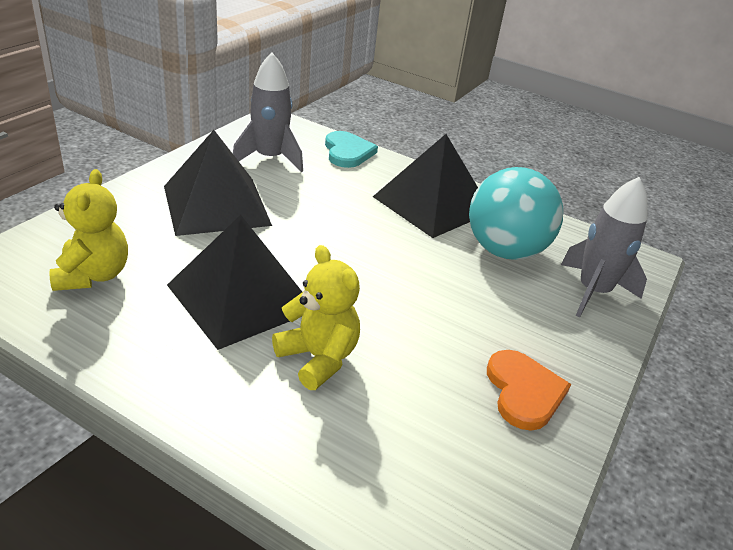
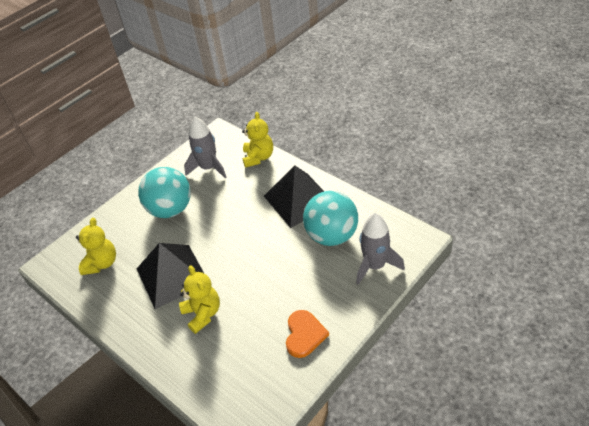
camera: 20 degrees right, 10 degrees up
(216, 205) = (170, 209): black pyramid -> turquoise ball
(347, 152) = (258, 157): turquoise heart -> yellow teddy bear

